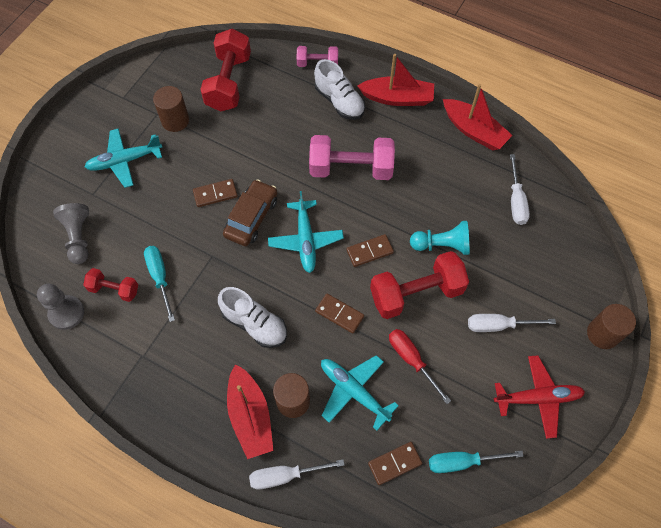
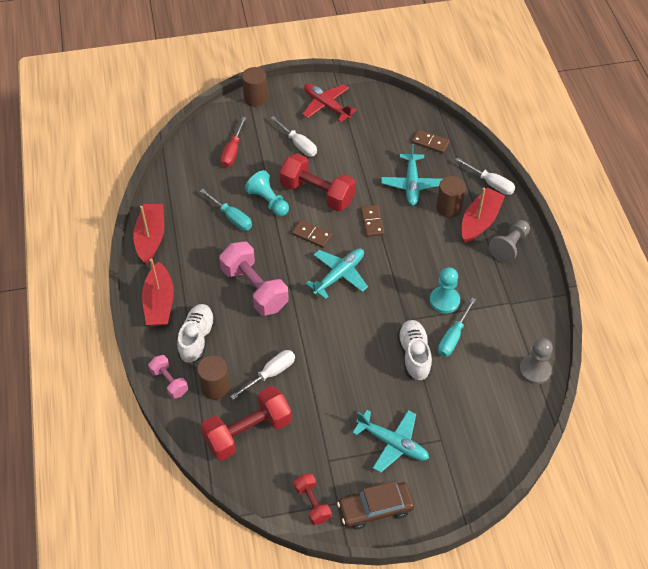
camera: 130 degrees left, 10 degrees down
(78, 237) = (481, 415): grey pawn -> grey pawn (509, 246)
(114, 289) = (490, 357): red dumbbell -> red dumbbell (312, 503)
(175, 120) = (322, 440): brown cylinder -> brown cylinder (215, 387)
(199, 302) = (444, 301): none -> turquoise pawn
(215, 194) = (358, 356): brown domino -> none
(251, 217) = (354, 319): brown car -> brown car (375, 509)
(255, 324) = (425, 260): white shoe -> white shoe (414, 355)
(397, 98) = (159, 303): red boat -> red boat turned 150 degrees counterclockwise
(411, 360) = (363, 170): red screwdriver -> red screwdriver (232, 151)
(462, 462) = (397, 117): turquoise screwdriver -> turquoise screwdriver (232, 217)
(516, 201) = (194, 183): white screwdriver -> white screwdriver (270, 374)

